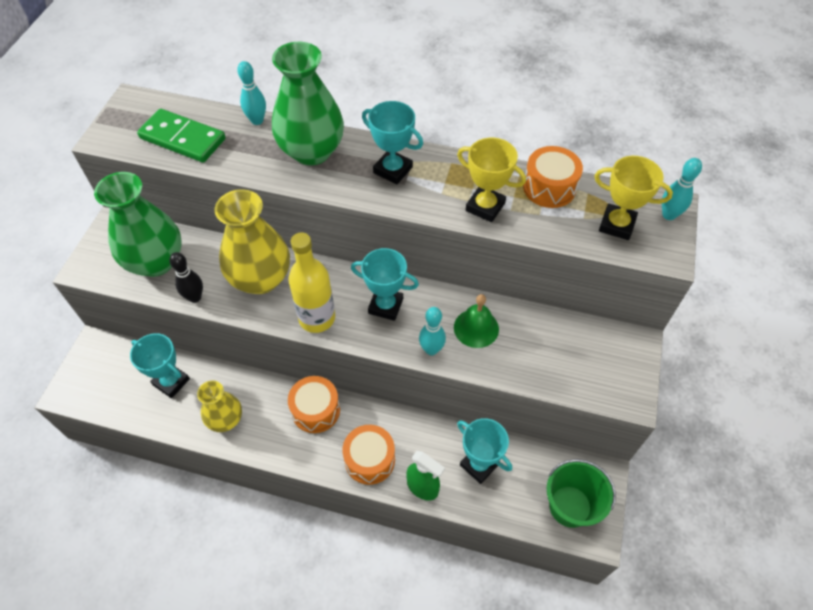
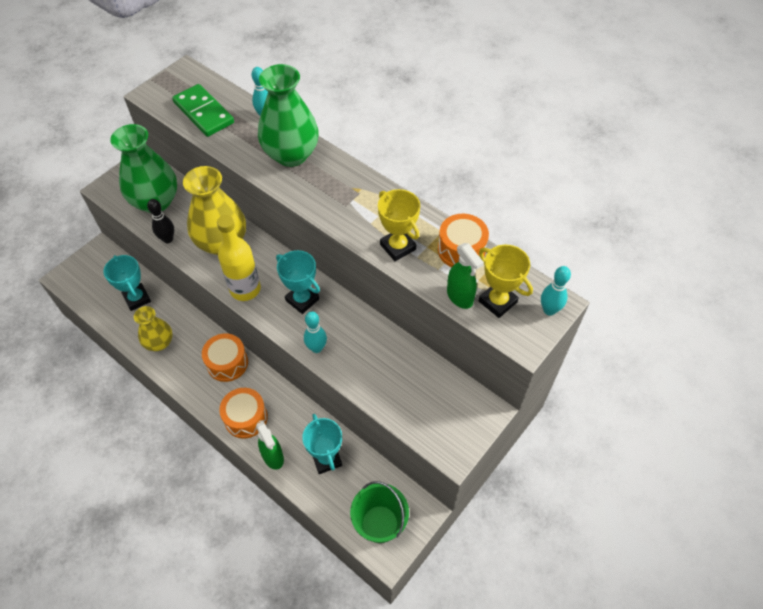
camera: 25 degrees right, 0 degrees up
(393, 170) = (344, 191): turquoise trophy -> none
(476, 328) = (362, 345): green bell -> none
(578, 234) = (460, 297): none -> green spray bottle

